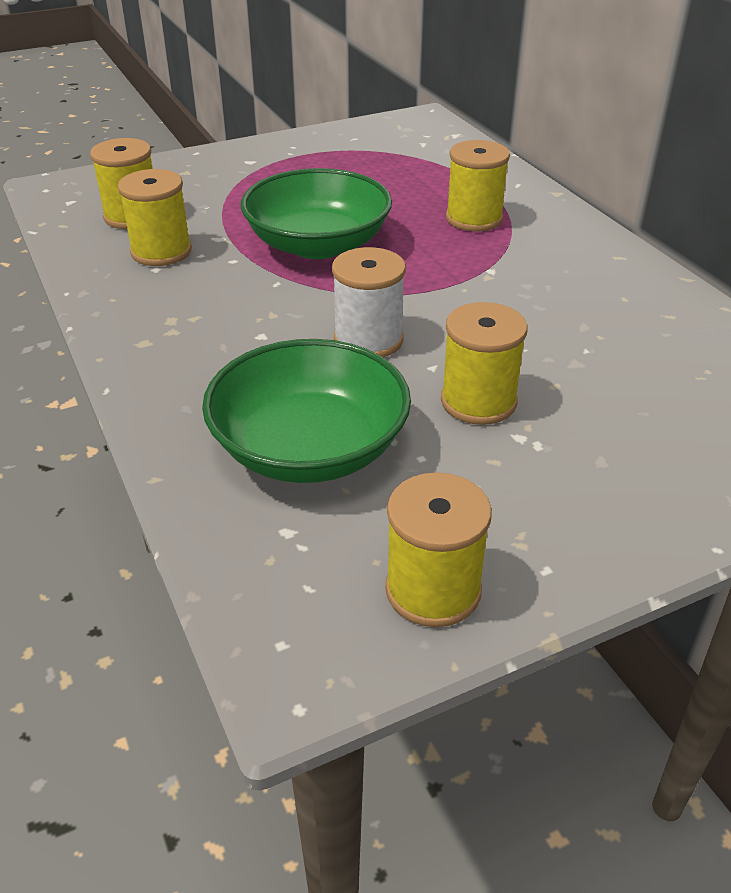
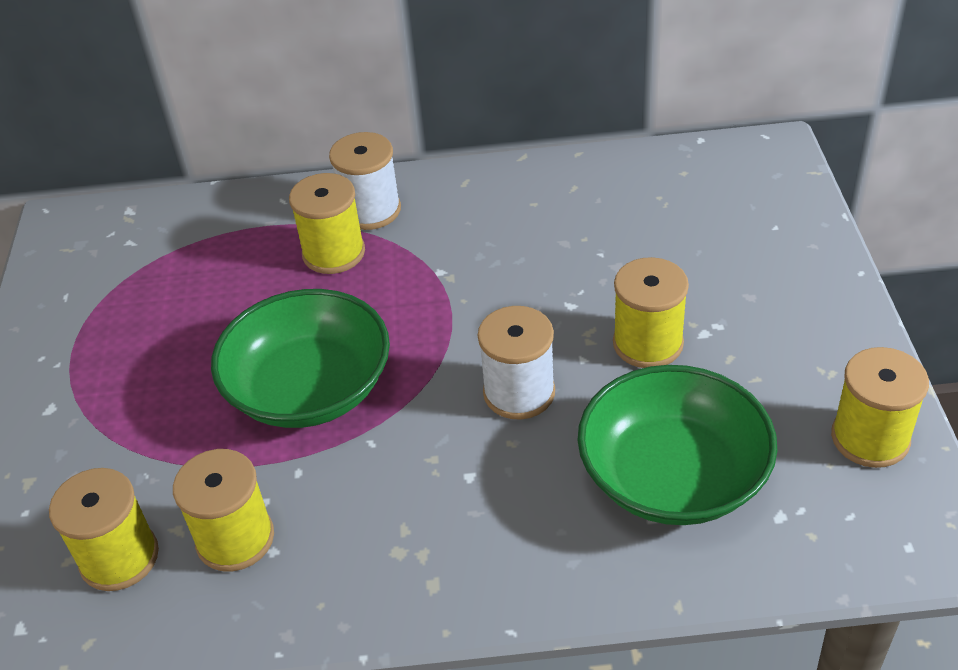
camera: 65 degrees left, 5 degrees up
(539, 222) = (370, 210): none -> white spool

